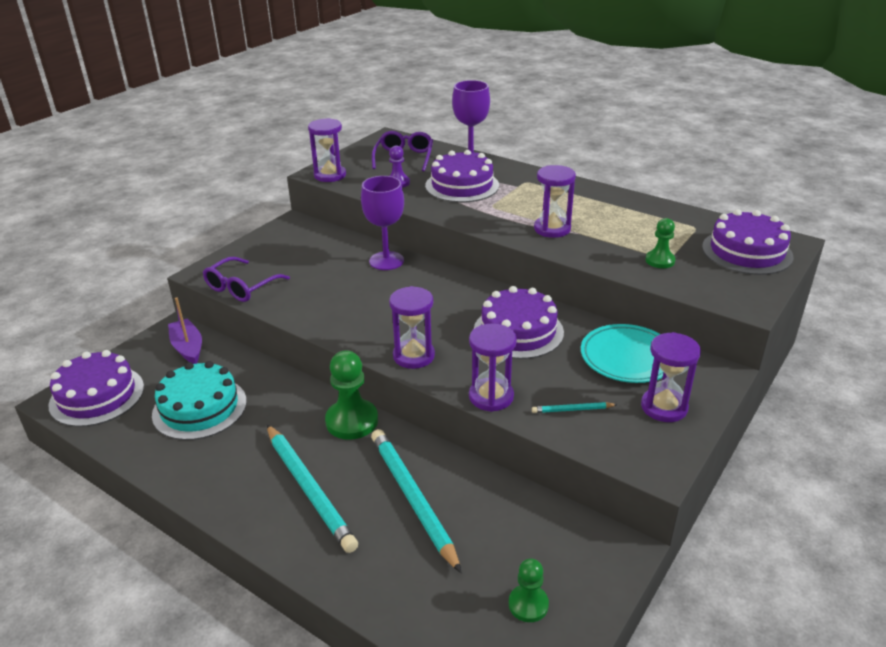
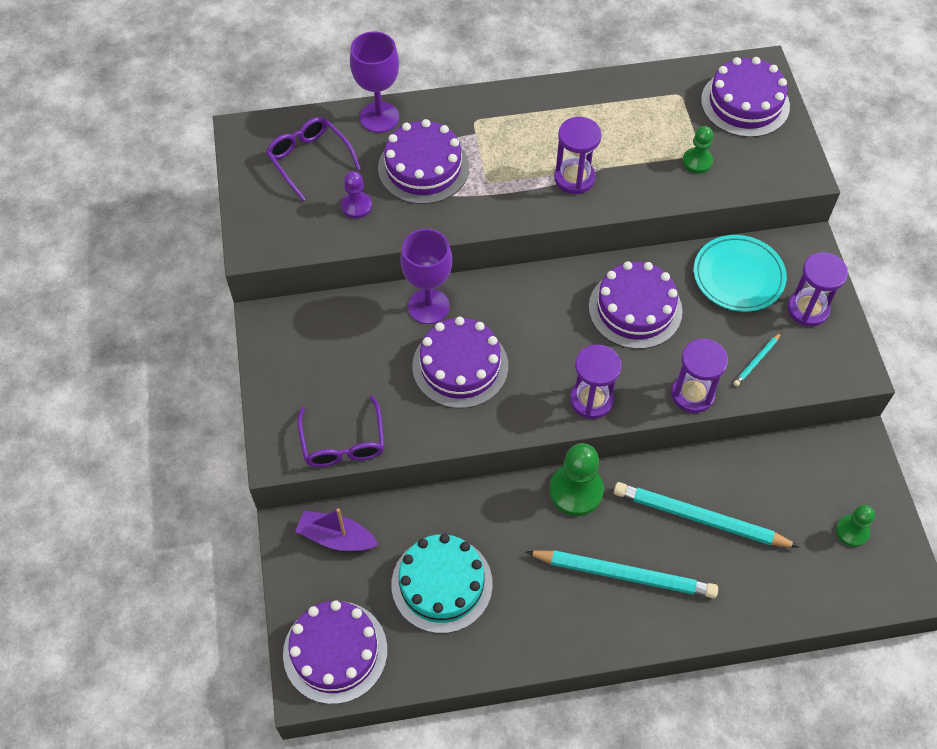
camera: 45 degrees left, 25 degrees up
(330, 175) = (271, 242): purple hourglass -> none
(360, 294) = (460, 366): none -> purple cake

